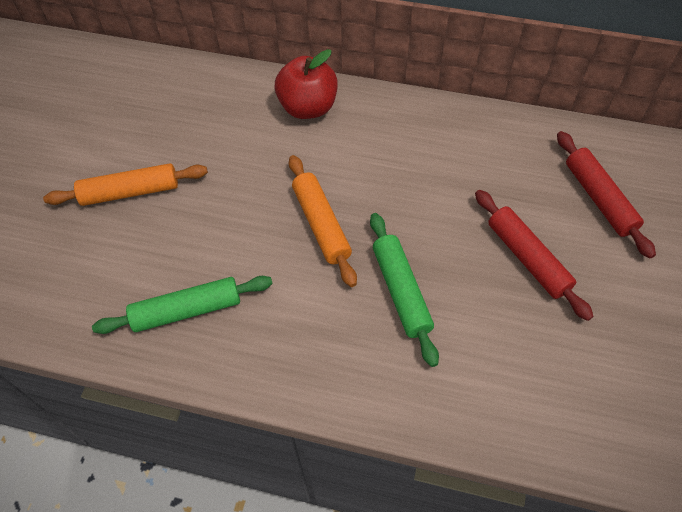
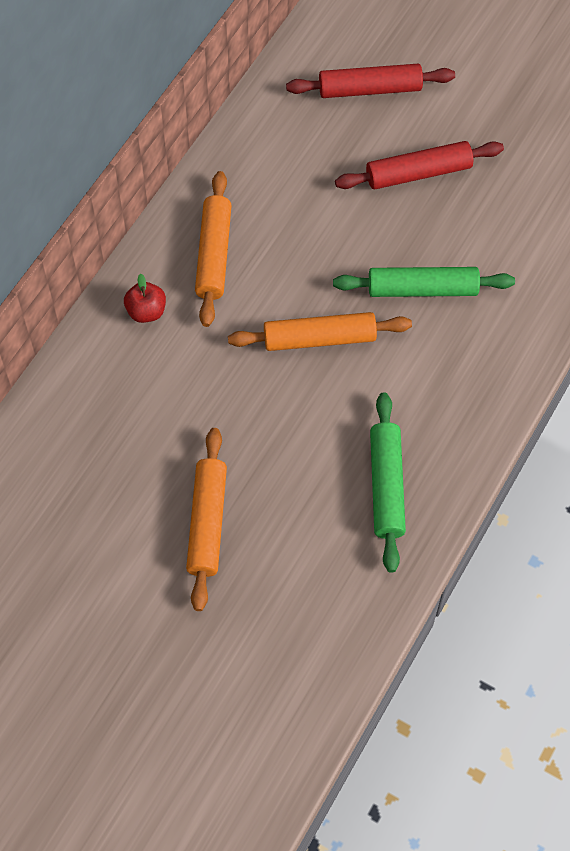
camera: 75 degrees left, 5 degrees up
(308, 107) = (146, 311): red apple -> red apple, size x0.55
(375, 134) = (213, 254): none -> orange rolling pin

